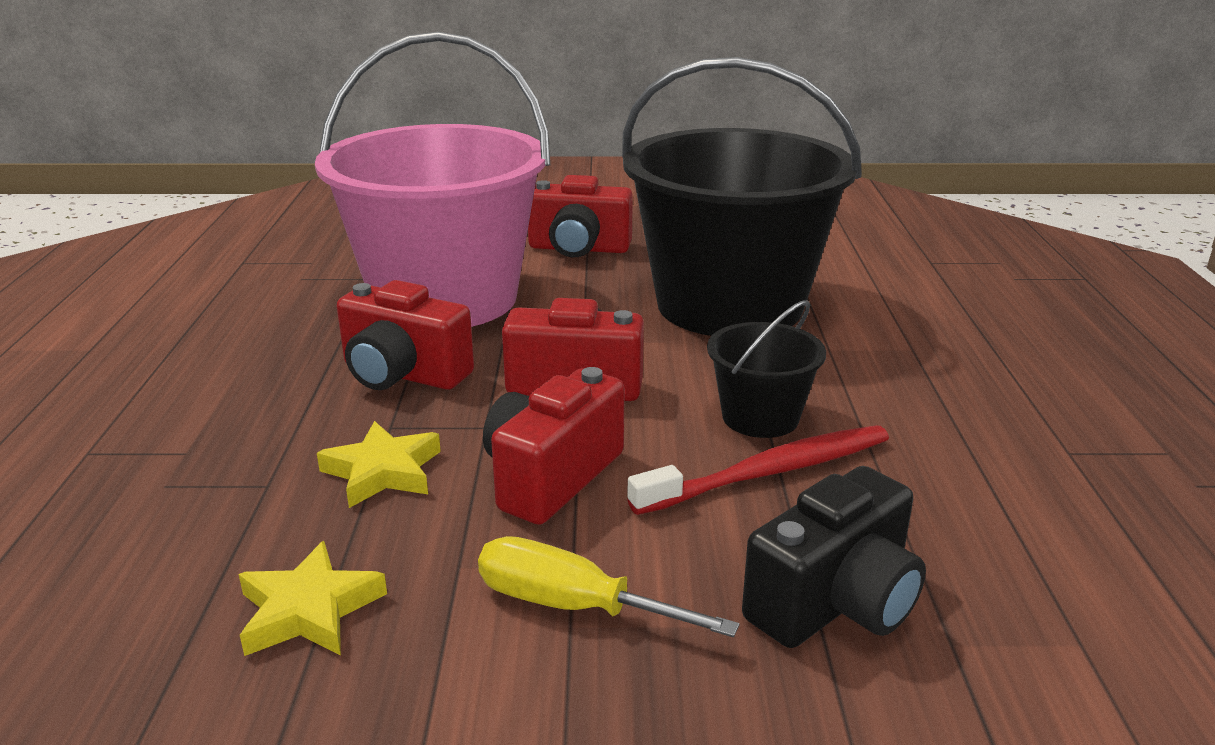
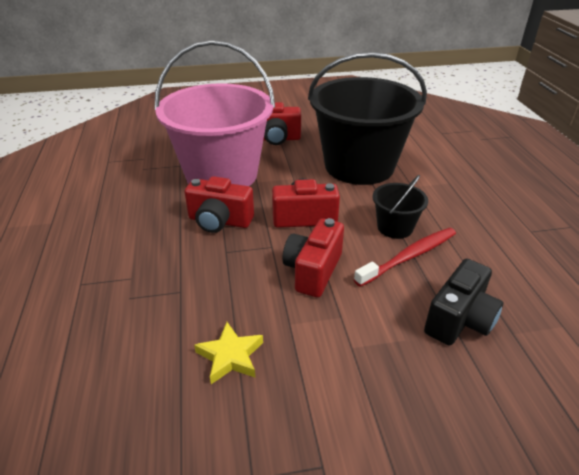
camera: 10 degrees left, 10 degrees up
(383, 471) = (233, 277): yellow star -> none
(572, 606) = (348, 337): yellow screwdriver -> none

